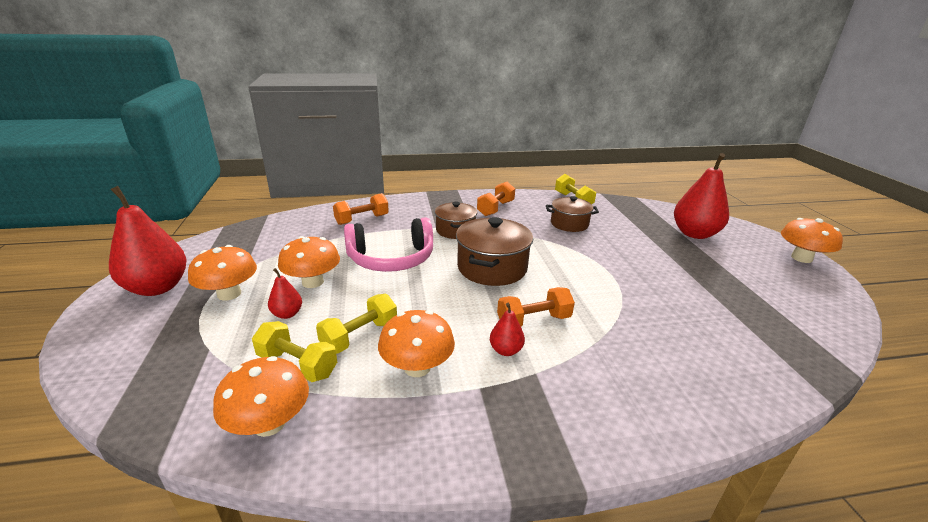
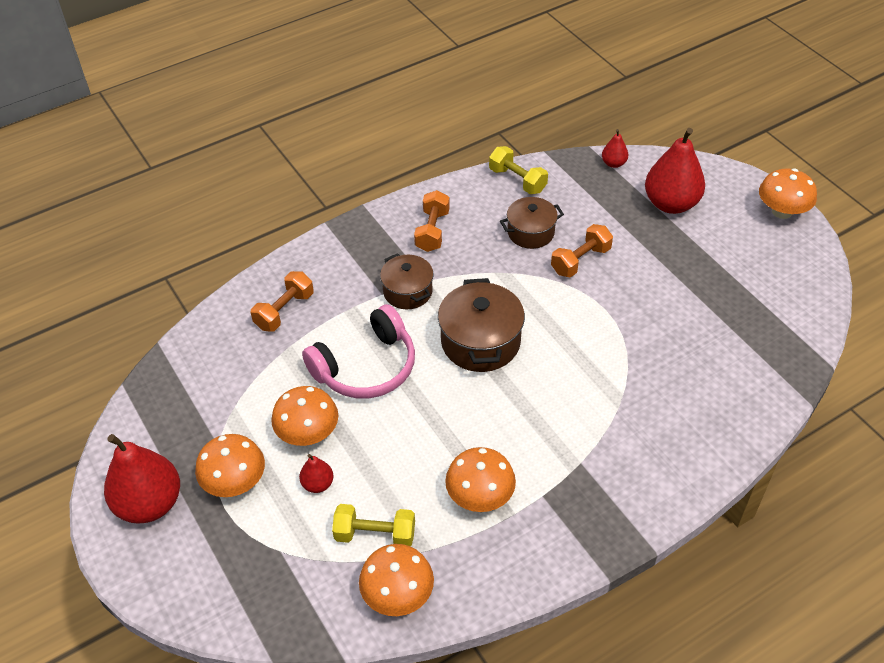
camera: 20 degrees left, 20 degrees up
(359, 336) = (407, 483): yellow dumbbell -> none
(506, 350) = (545, 448): red pear -> red pear (613, 163)
(533, 321) = (554, 403): orange dumbbell -> orange dumbbell (580, 260)

